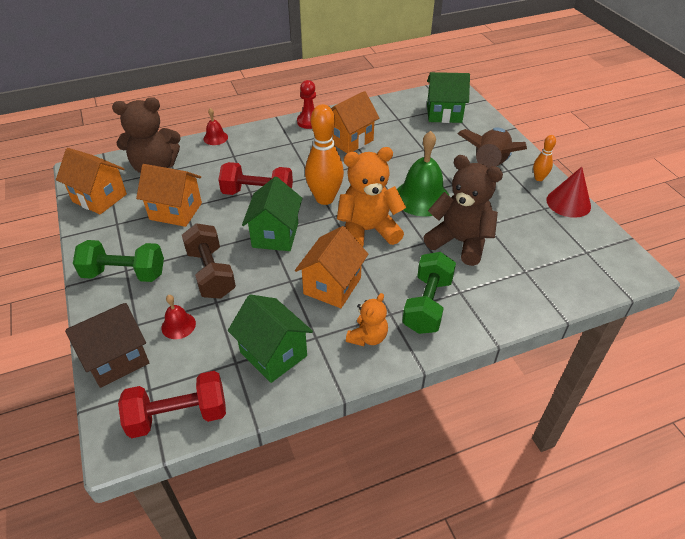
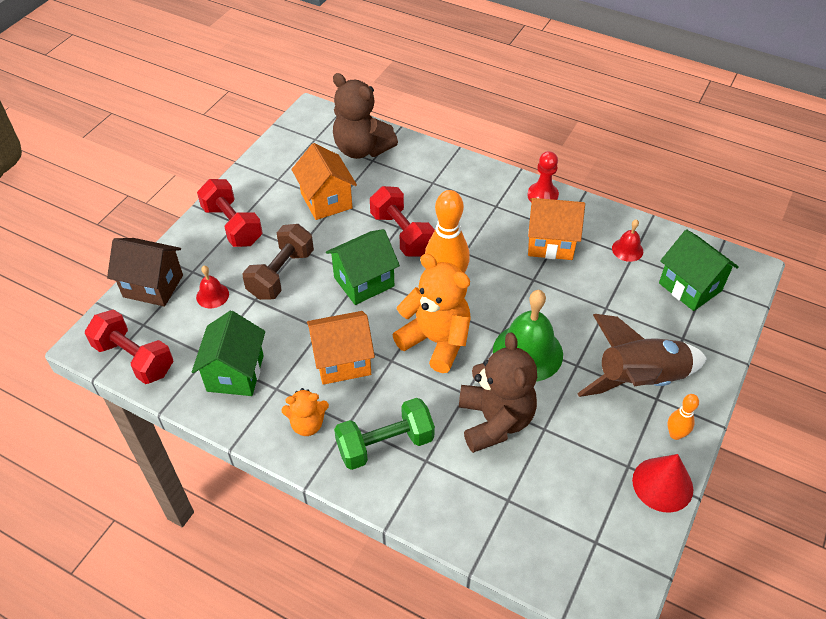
camera: 50 degrees right, 5 degrees up
(99, 198) = (294, 147): orange house -> none
(124, 274) = (232, 225): green dumbbell -> red dumbbell
(215, 138) = (442, 154): red bell -> red bell (627, 249)

